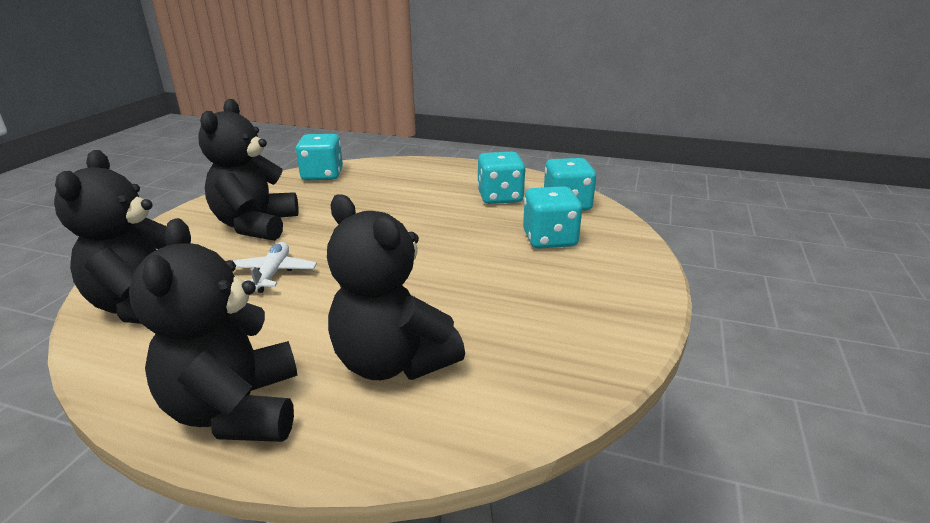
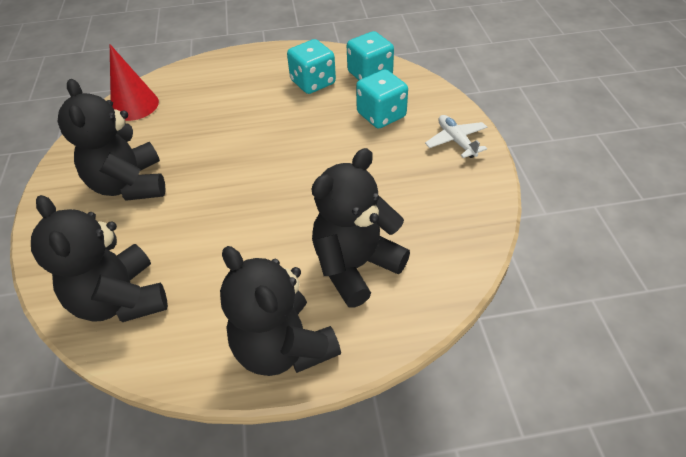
camera: 25 degrees left, 20 degrees up
(273, 273) = (196, 227): white plane -> white plane (456, 141)
(322, 175) = (134, 105): turquoise dice -> red cone
(393, 362) = (355, 266): black teddy bear -> black teddy bear turned 120 degrees clockwise

